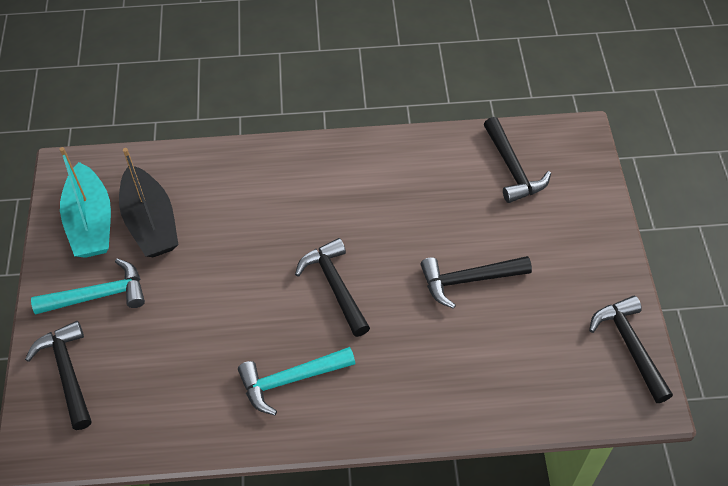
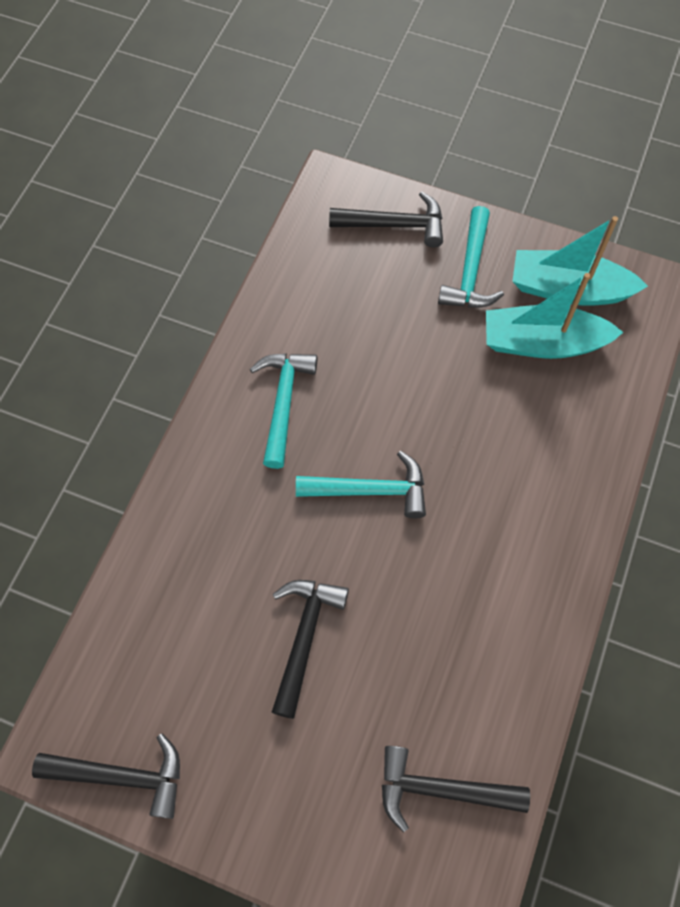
camera: 115 degrees right, 10 degrees up
(151, 223) = (543, 343): black boat -> turquoise boat
(335, 286) = (371, 490): black hammer -> turquoise hammer

